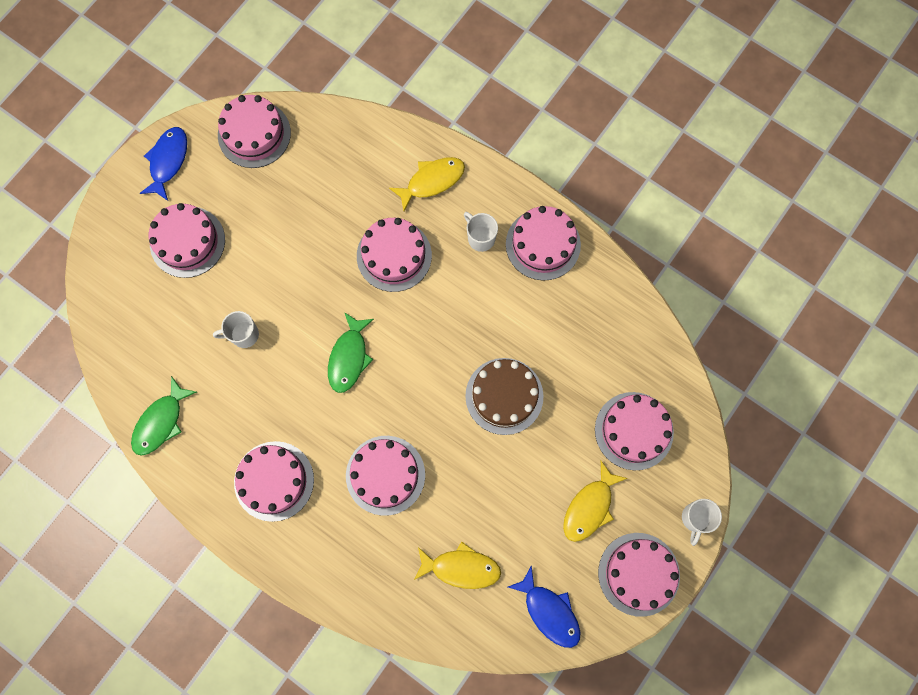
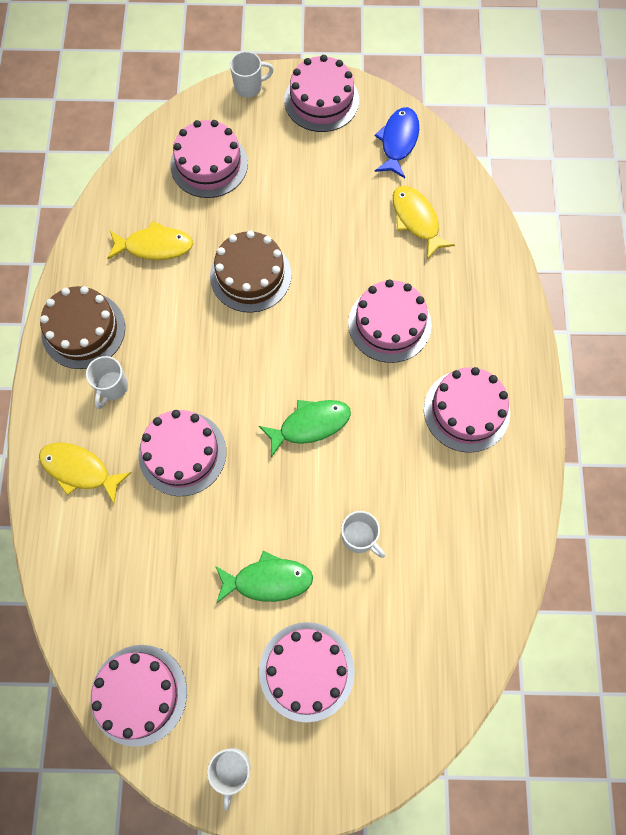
camera: 125 degrees left, 5 degrees down
(161, 422) = (497, 552): green fish -> green fish (268, 580)
(168, 161) = (232, 769): blue fish -> white mug
(543, 244) = (83, 330): pink cake -> brown cake
(590, 507) = (296, 160): yellow fish -> yellow fish (155, 246)

